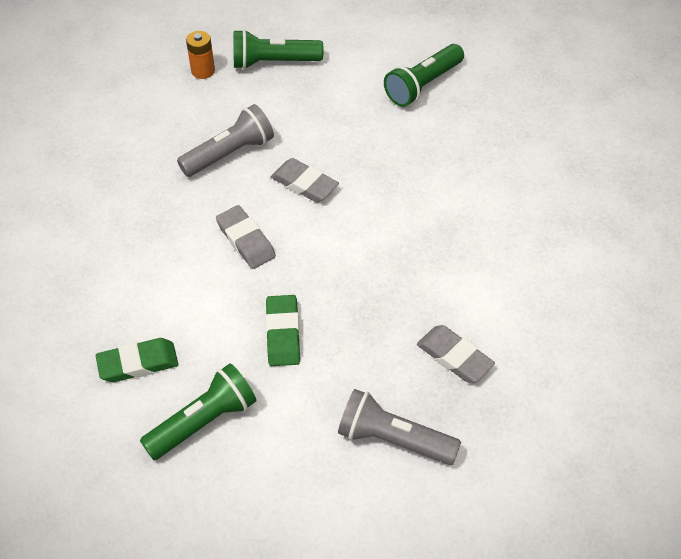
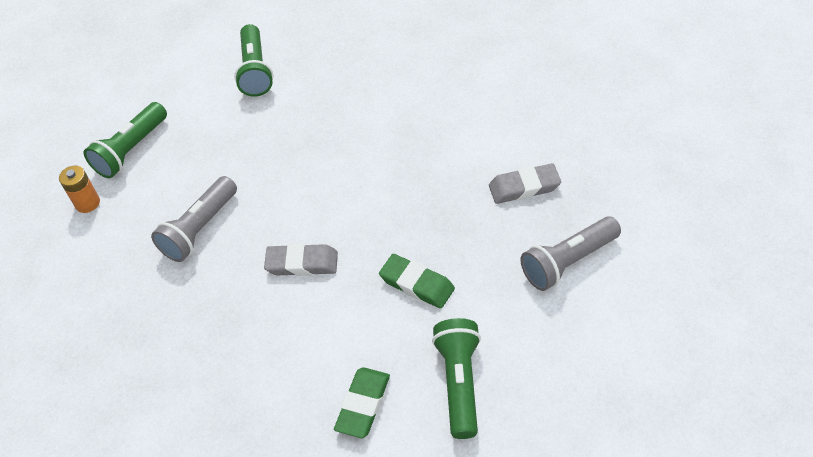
camera: 50 degrees left, 0 degrees up
(230, 153) = (200, 229): grey flashlight -> grey flashlight turned 150 degrees counterclockwise
(304, 184) = (281, 195): grey eraser -> none

